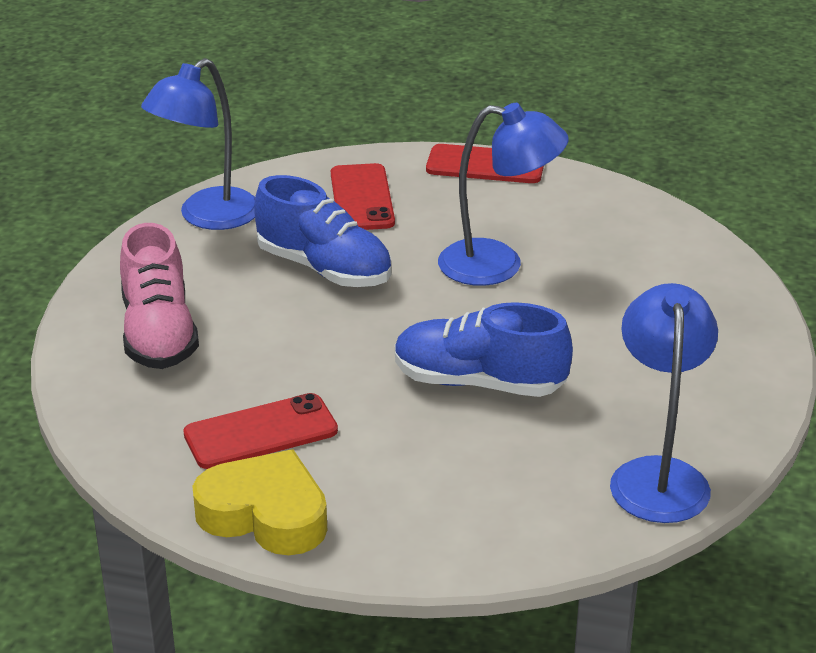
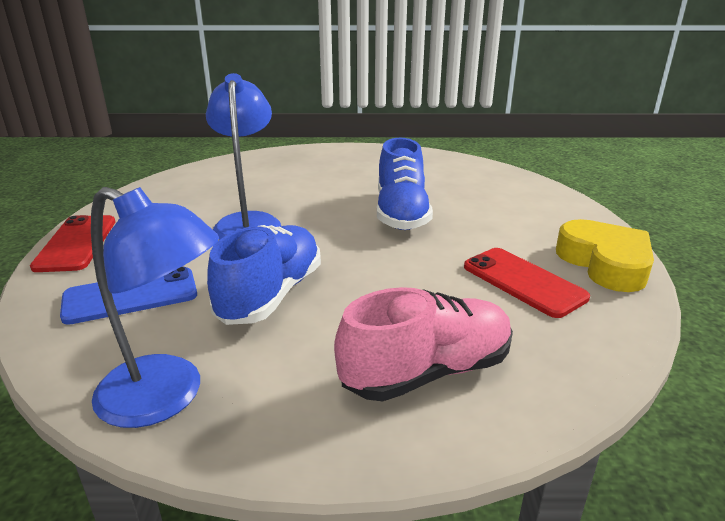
camera: 105 degrees left, 5 degrees down
(265, 514) = (605, 263): yellow heart -> yellow heart turned 150 degrees clockwise
(361, 198) = (130, 296): red phone -> blue phone
(658, 475) = (450, 165): blue lamp -> none

